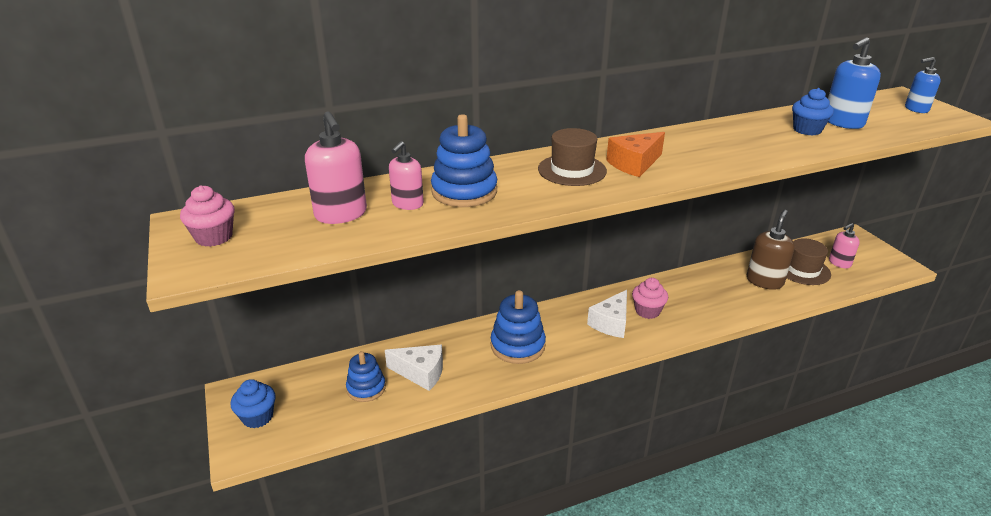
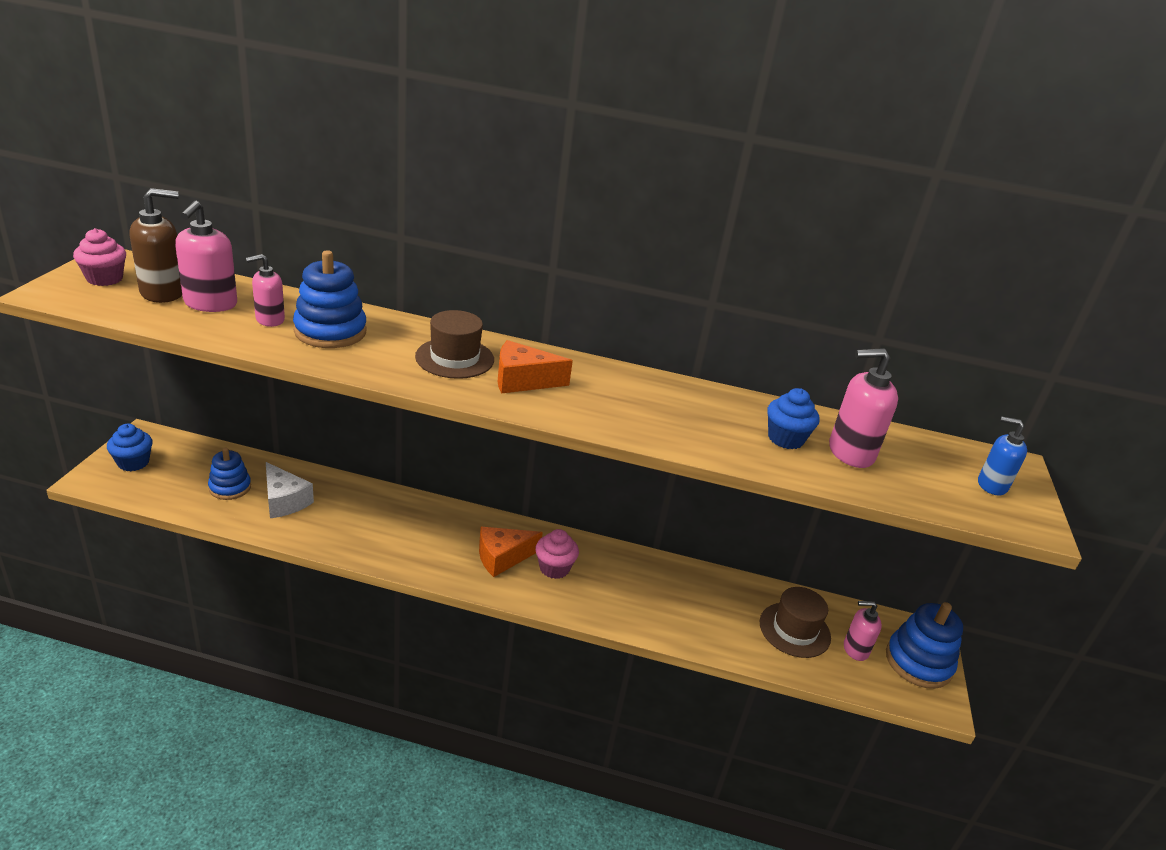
camera: 30 degrees right, 0 degrees up
(517, 346) = (391, 526): blue stacking toy -> blue stacking toy (918, 662)
(611, 323) = (502, 557): white cheese -> orange cheese
(764, 281) = (728, 614): brown soap dispenser -> brown soap dispenser (163, 292)
(843, 122) = (850, 452): blue soap dispenser -> pink soap dispenser

